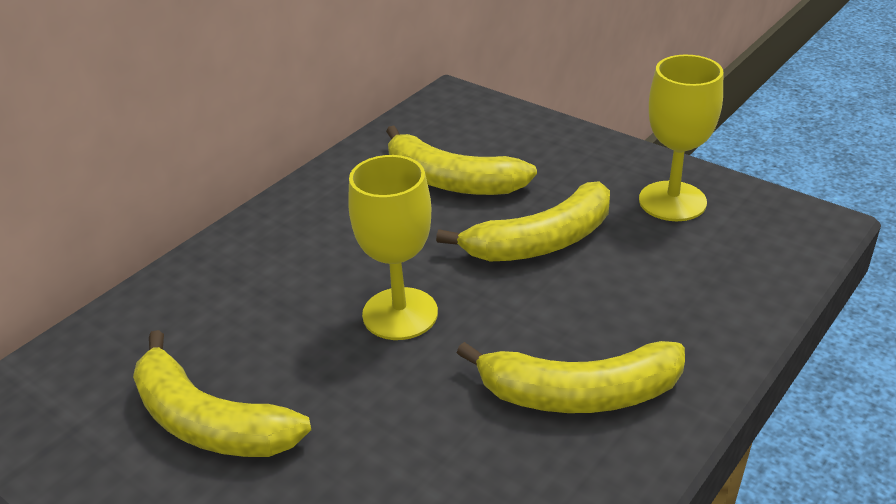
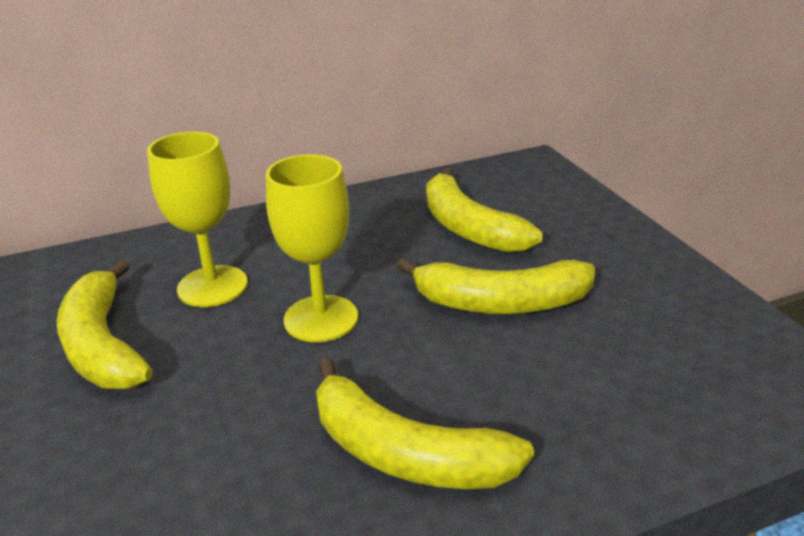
camera: 30 degrees right, 5 degrees down
(672, 201) = (669, 310): yellow goblet -> yellow goblet (212, 286)

